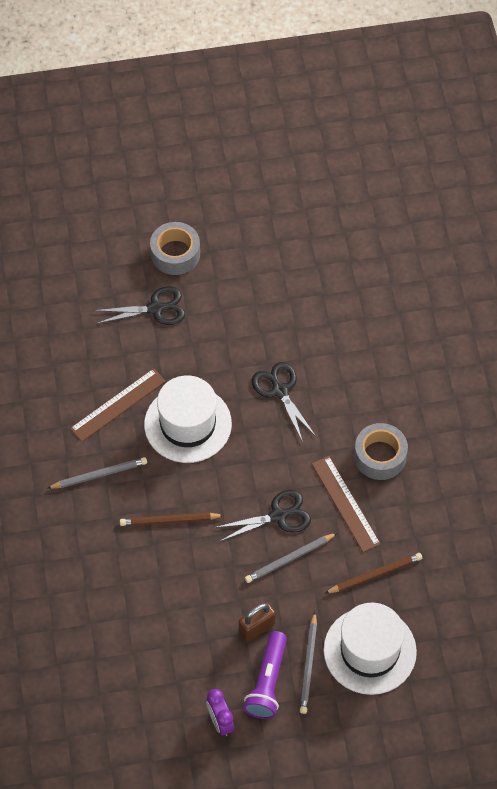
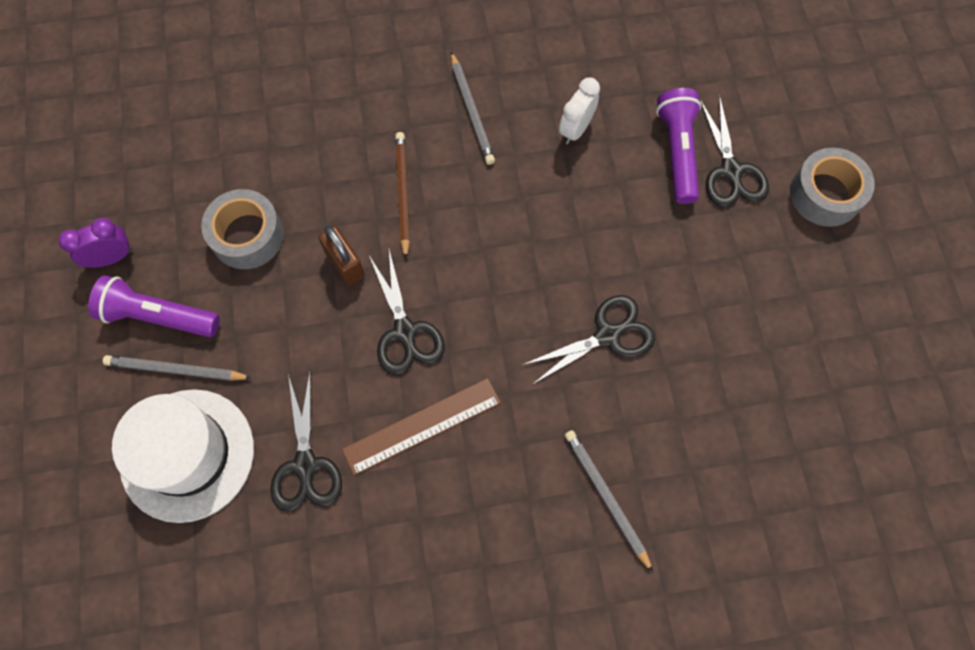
camera: 90 degrees right, 10 degrees up
(118, 405) = (576, 129): brown ruler -> white clock
(139, 340) = (677, 152): none -> purple flashlight
(187, 424) = (549, 214): white hat -> none
(257, 628) = (238, 303): brown padlock -> brown padlock (345, 264)
(290, 559) = (337, 346): grey pencil -> grey pencil (606, 498)
(375, 574) = (305, 465): brown pencil -> black scissors
(380, 456) = (500, 479): grey tape -> grey tape (247, 236)

